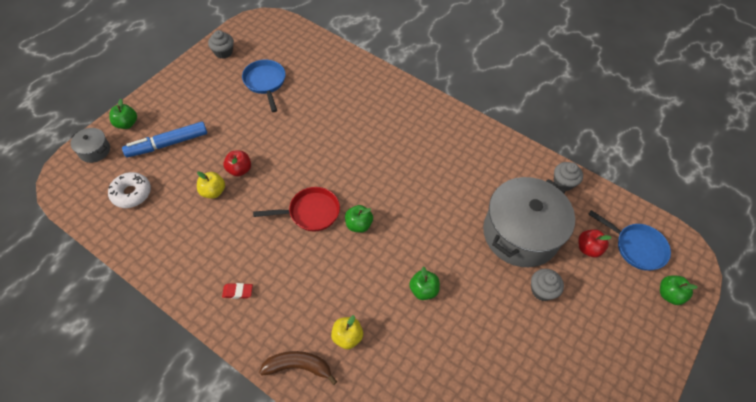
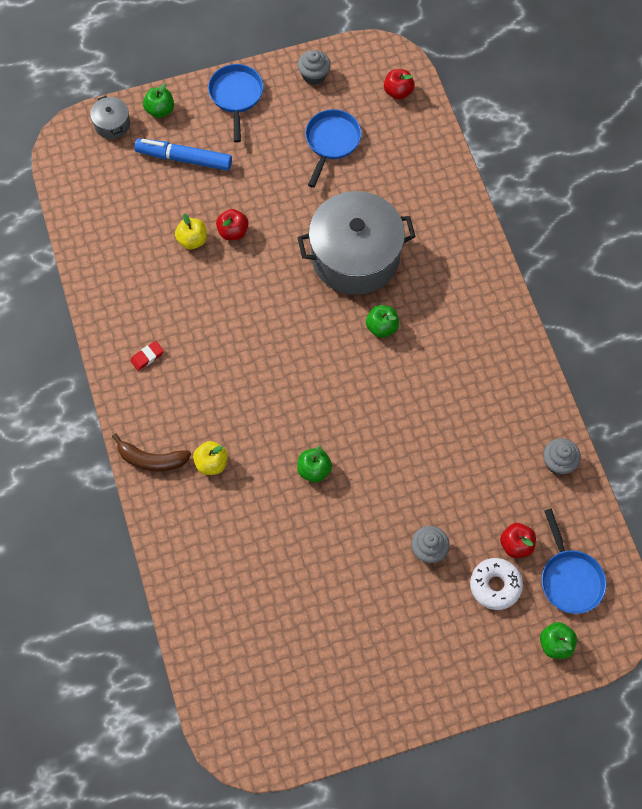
camera: 40 degrees right, 10 degrees up
(131, 193) = (117, 194): white donut -> white donut (495, 585)
(178, 89) = (236, 96): none -> blue pan
(237, 292) = (147, 357): red eraser -> red eraser turned 75 degrees counterclockwise
(285, 36) = (398, 92): none -> red apple
(298, 367) = (151, 459): brown banana -> brown banana turned 150 degrees clockwise
(310, 212) = (268, 322): red pan -> none
(358, 225) = (304, 365): green apple -> green apple (381, 327)
(520, 233) = (459, 482): grey pot -> grey pot (355, 256)

